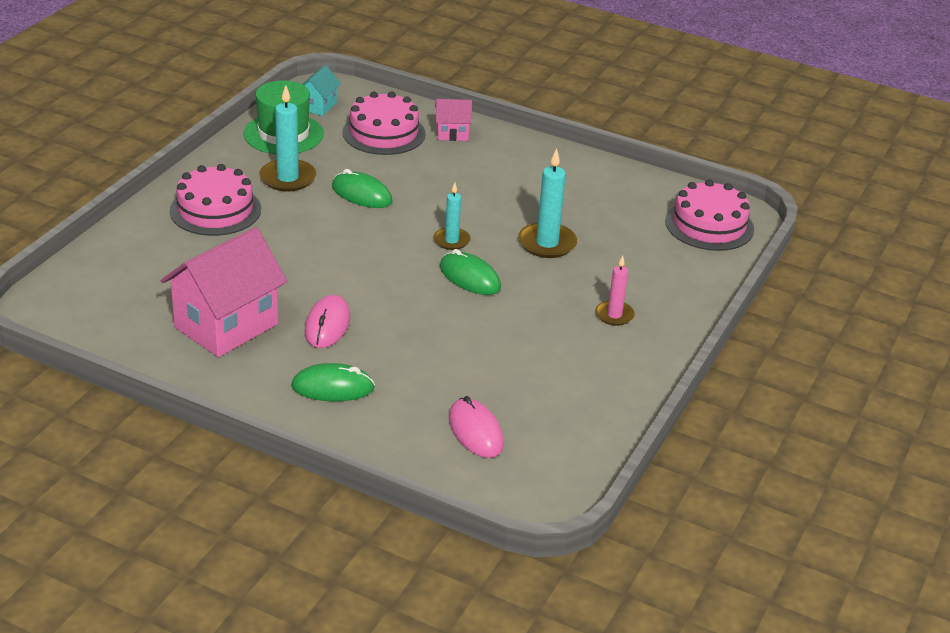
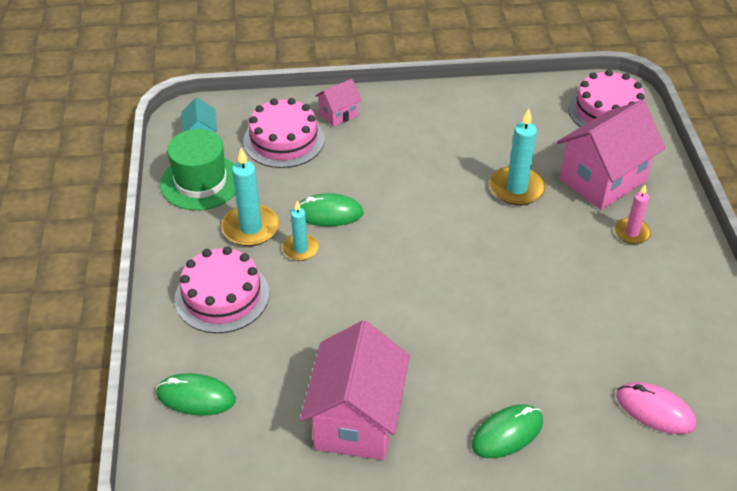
camera: 30 degrees left, 10 degrees up
(327, 325) = (437, 369): pink mouse -> none
(451, 240) = (445, 224): turquoise candle -> turquoise candle (300, 249)
(470, 277) = (495, 254): green mouse -> green mouse (196, 397)
(636, 269) = (602, 180): none -> pink house

